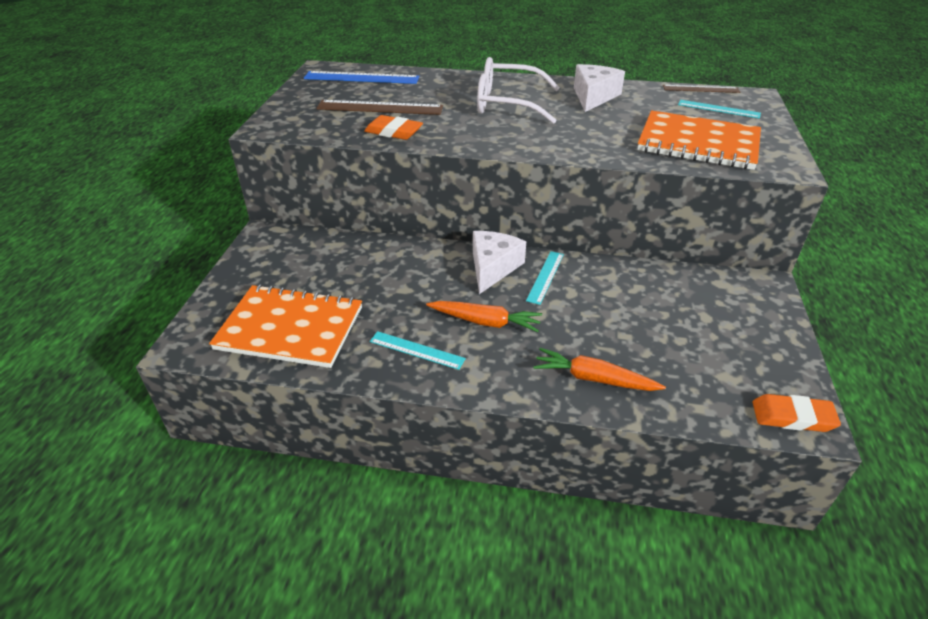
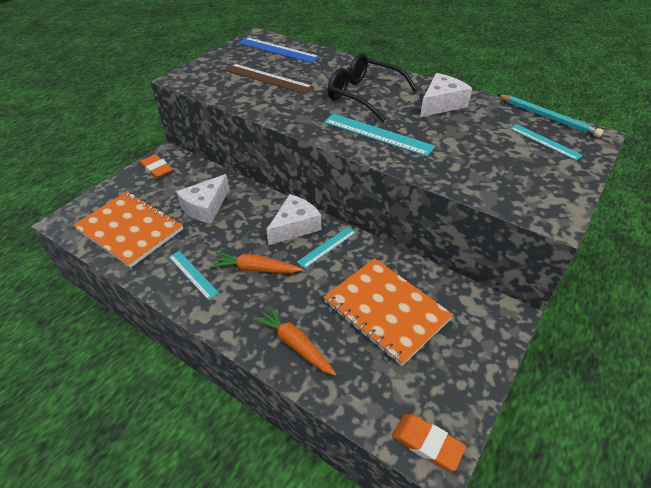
camera: 25 degrees right, 5 degrees up
(368, 277) = (206, 207): none -> white cheese
(393, 132) = (258, 101): orange eraser -> orange eraser (156, 169)
(485, 322) = (255, 269): orange carrot -> orange carrot turned 150 degrees clockwise
(507, 103) = (364, 95): white glasses -> black glasses
(559, 136) = (377, 134): none -> turquoise ruler
(698, 143) = (491, 171): orange notebook -> orange notebook (386, 310)
(701, 89) = (547, 117): brown ruler -> turquoise pencil

